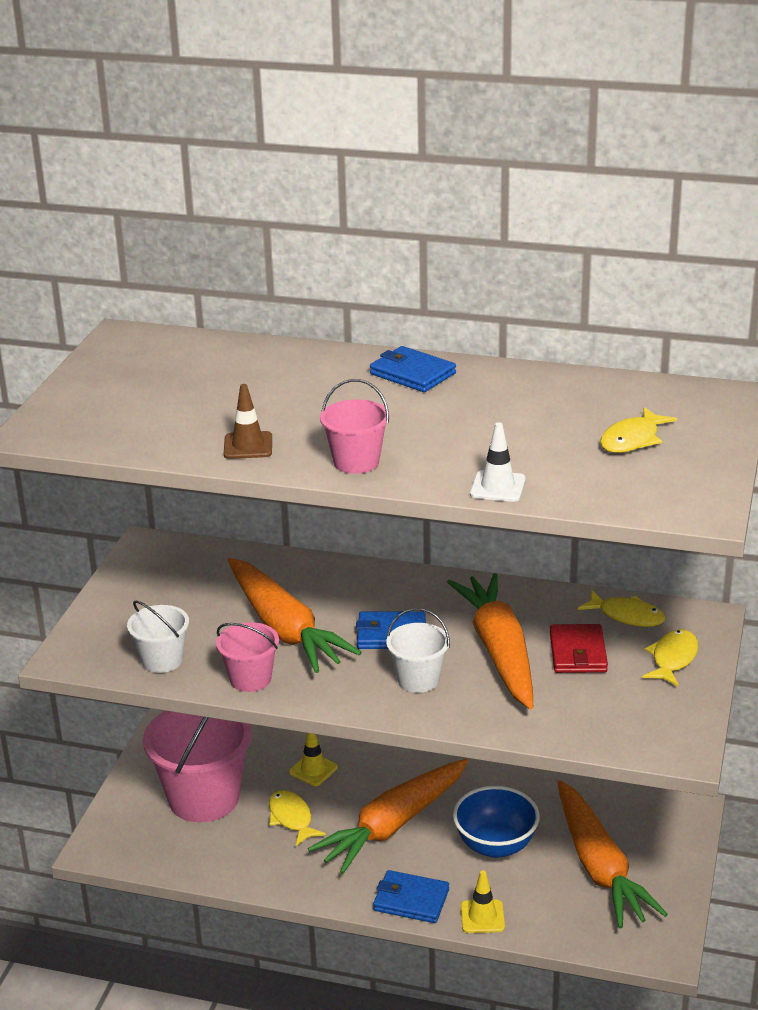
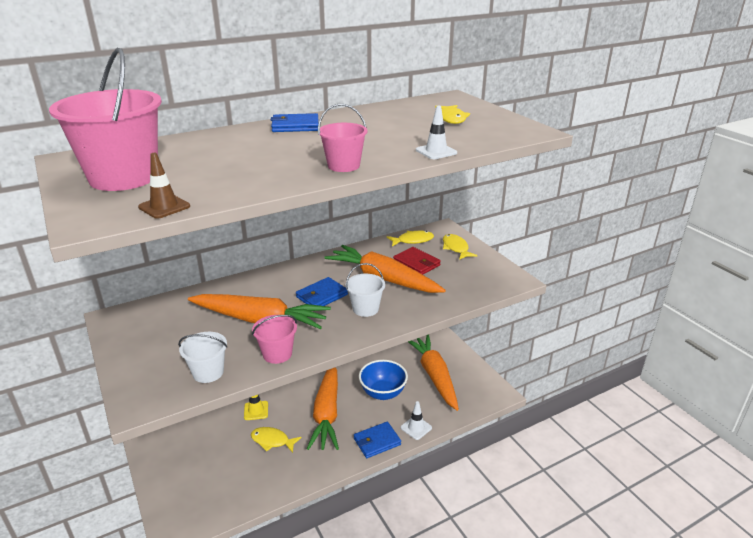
camera: 45 degrees left, 0 degrees up
(204, 798) = (210, 461): pink bucket -> pink bucket (124, 177)
(248, 446) = (264, 179): brown traffic cone -> brown traffic cone (164, 207)
(482, 917) = (416, 428): yellow traffic cone -> white traffic cone
(599, 867) = (434, 375): orange carrot -> orange carrot turned 135 degrees counterclockwise

